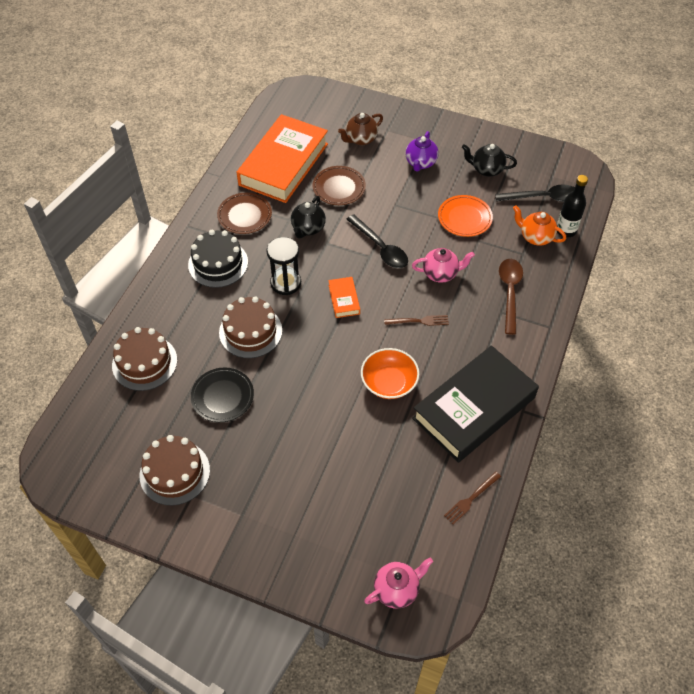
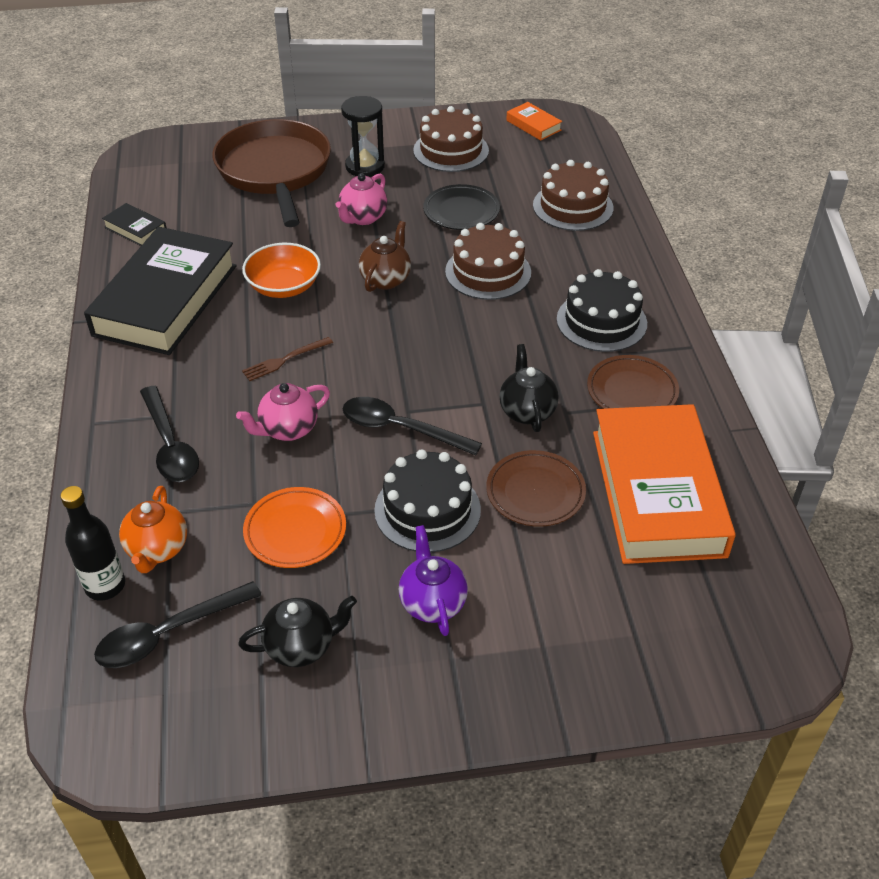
camera: 150 degrees right, 10 degrees down
(286, 283) = (494, 334): black hourglass -> black hourglass (365, 166)
(330, 519) = (275, 172): none -> brown pan
(344, 299) = (402, 346): orange book -> orange book (533, 125)
(361, 139) = (574, 601): brown teapot -> brown teapot (386, 279)
(395, 201) = (427, 510): none -> black cake
(397, 589) = (181, 154): pink teapot -> pink teapot (363, 218)
(471, 499) = (136, 229): brown fork -> black book
(510, 292) = (170, 445): brown spoon -> black spoon
(535, 237) = (157, 549): orange teapot -> orange teapot turned 90 degrees clockwise

